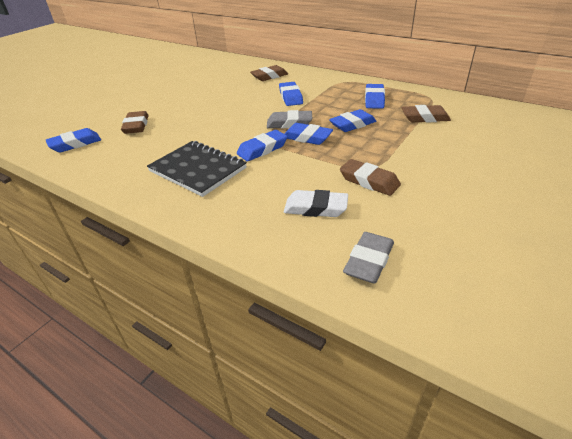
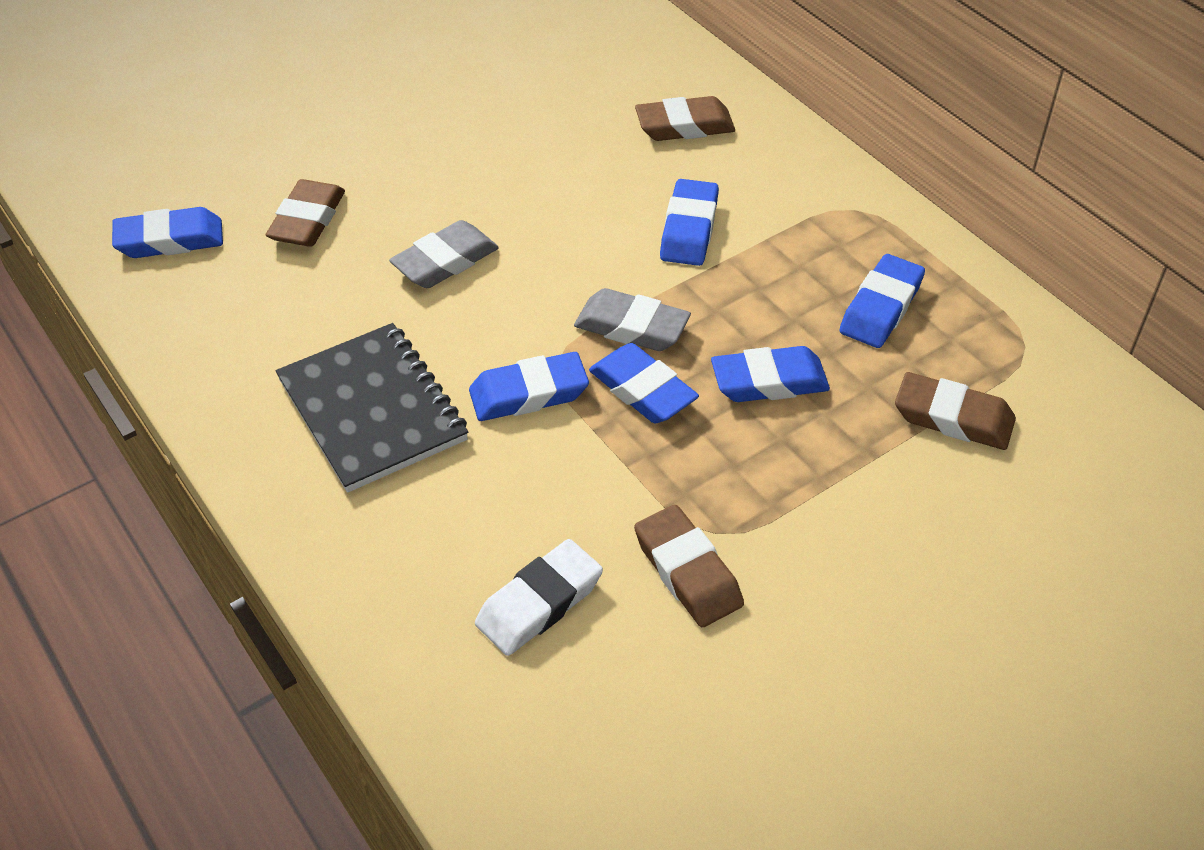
camera: 20 degrees right, 10 degrees up
(315, 208) = (539, 603): white eraser -> white eraser turned 75 degrees counterclockwise
(369, 261) = (556, 766): grey eraser -> grey eraser (445, 261)

